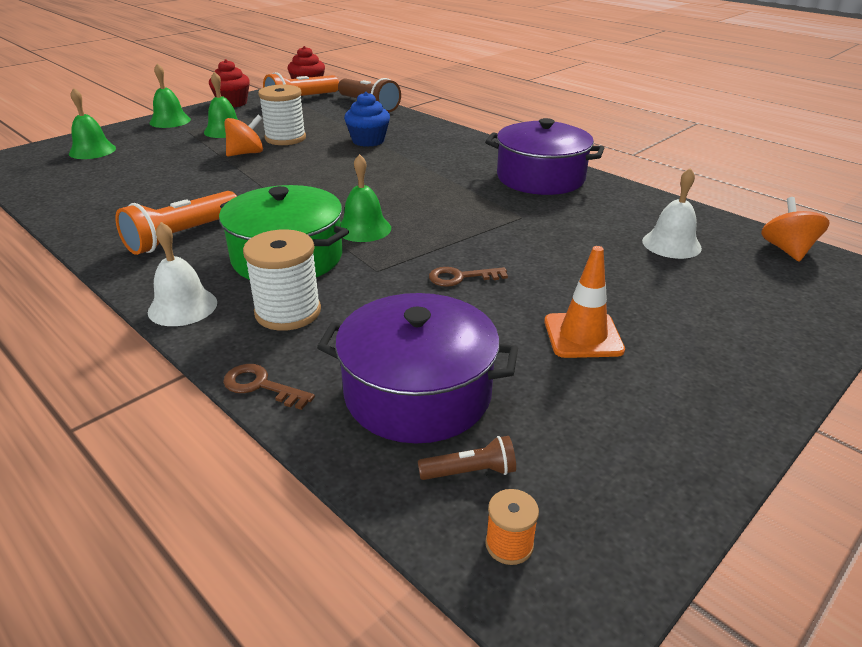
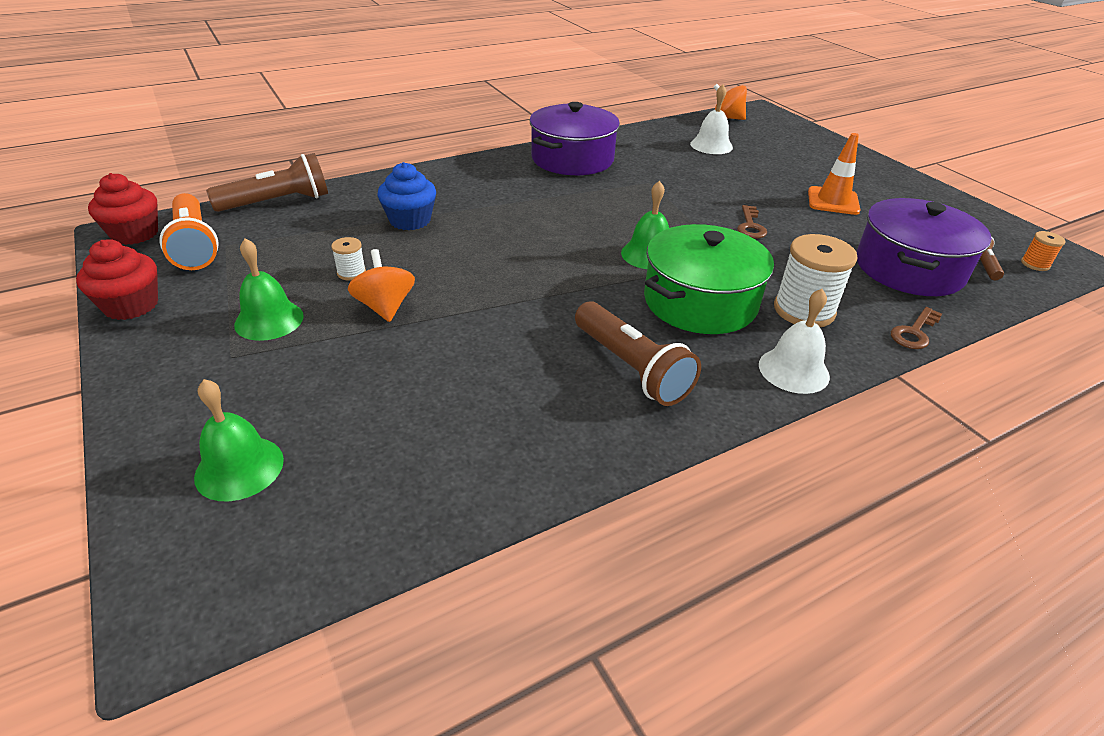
camera: 75 degrees left, 5 degrees up
(170, 121) = (157, 374): green bell -> none
(182, 236) = (631, 368): orange flashlight -> brown flashlight
(285, 138) = (351, 273): white spool -> white spool, size x0.49

